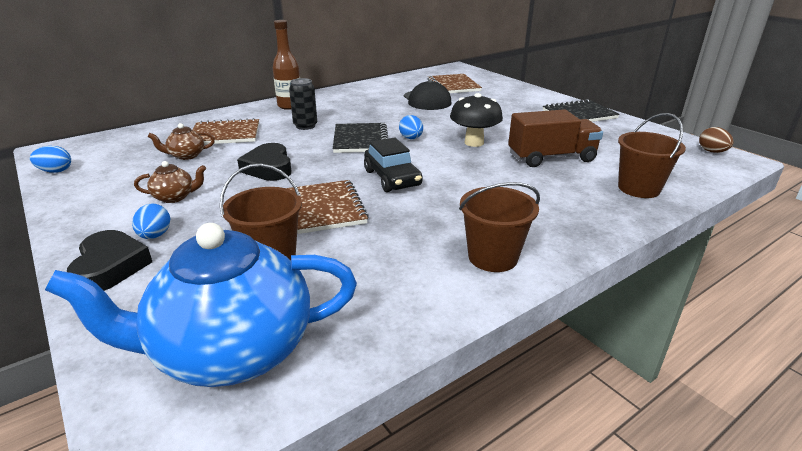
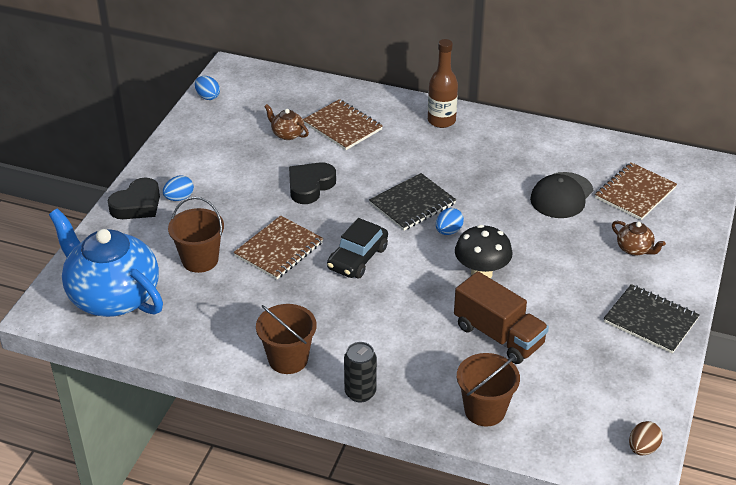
camera: 55 degrees right, 10 degrees up
(175, 197) = (228, 173): brown teapot -> brown teapot (635, 249)
(305, 126) = (406, 157): black can -> black can (360, 393)

